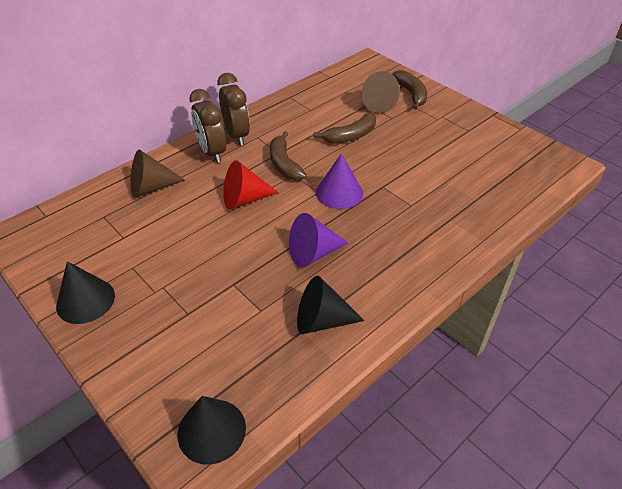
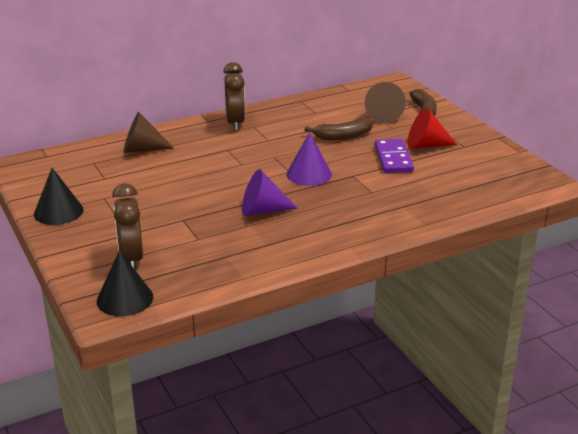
camera: 15 degrees right, 15 degrees down
(212, 152) = (206, 132): brown clock -> brown clock (131, 258)
(244, 199) = (220, 167): red cone -> red cone (426, 145)
(284, 164) = (268, 148): brown banana -> none
(322, 320) = (246, 252): black cone -> none
(411, 157) = (393, 159): none -> purple domino

